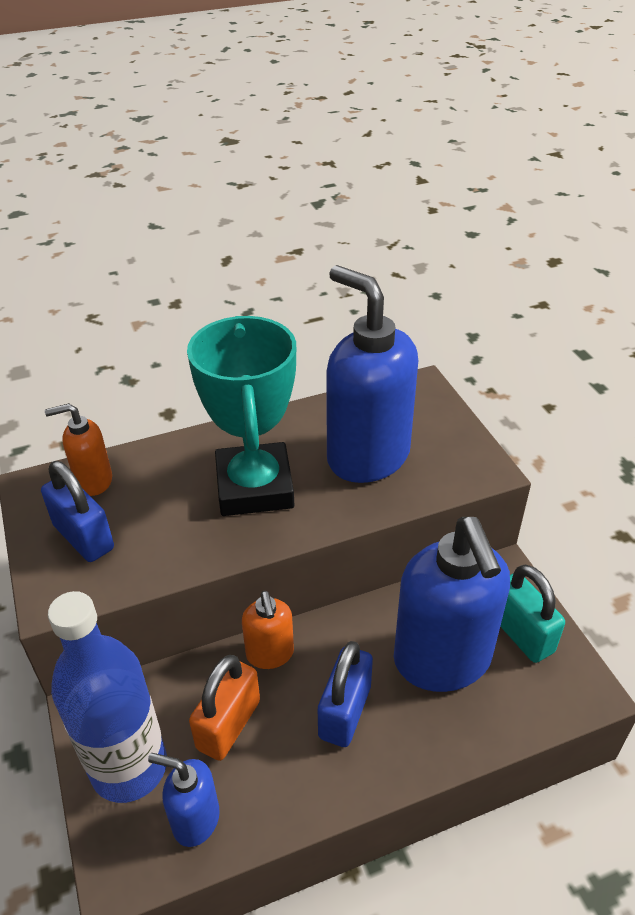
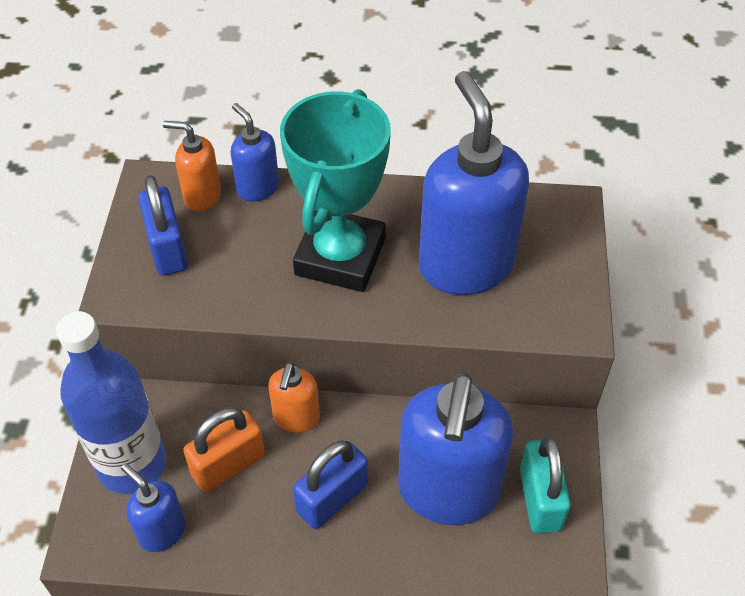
camera: 25 degrees right, 10 degrees up
(144, 457) = (257, 188): none -> blue soap dispenser

